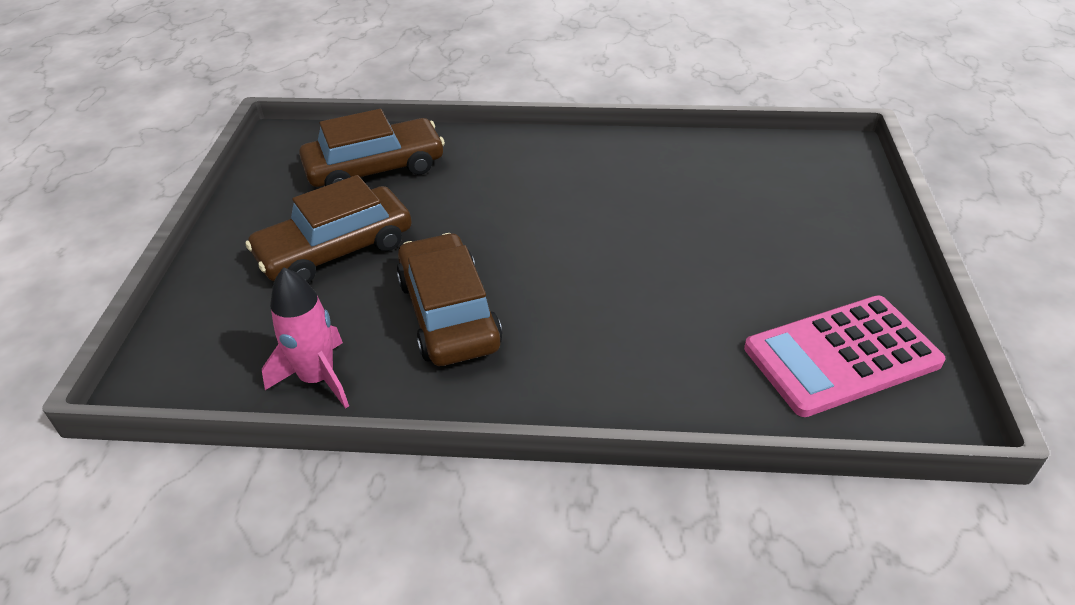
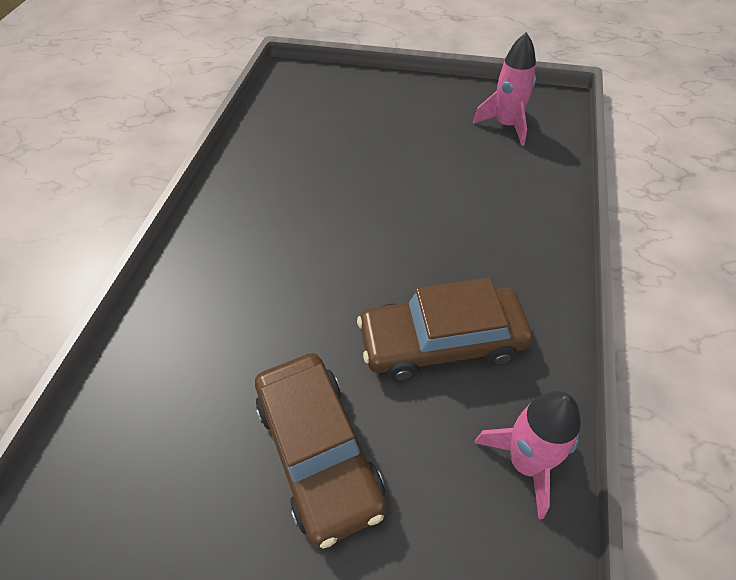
camera: 80 degrees left, 10 degrees up
(375, 168) = (168, 408): brown car -> none
(841, 356) = (506, 125): pink calculator -> pink rocket

